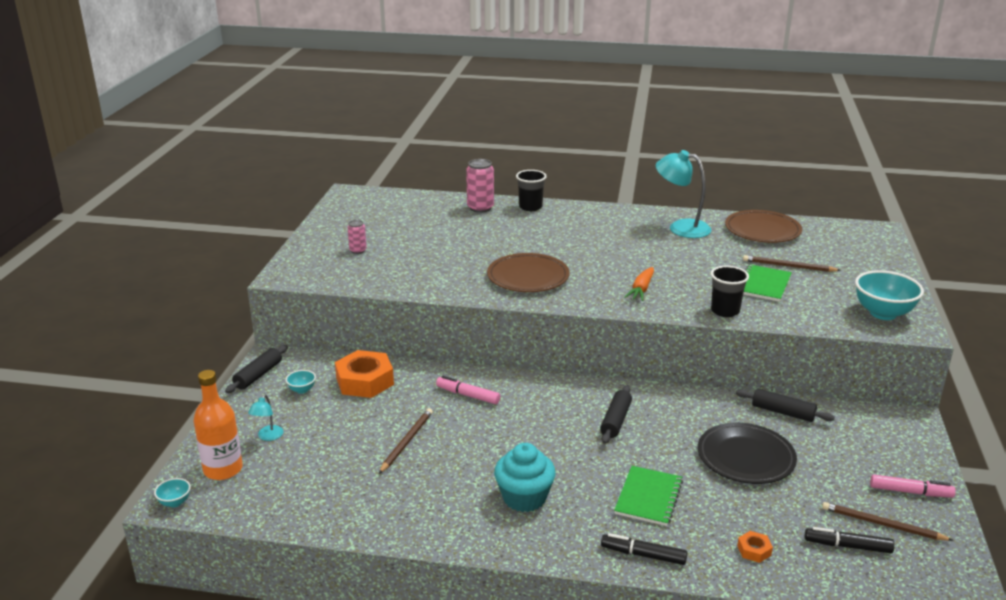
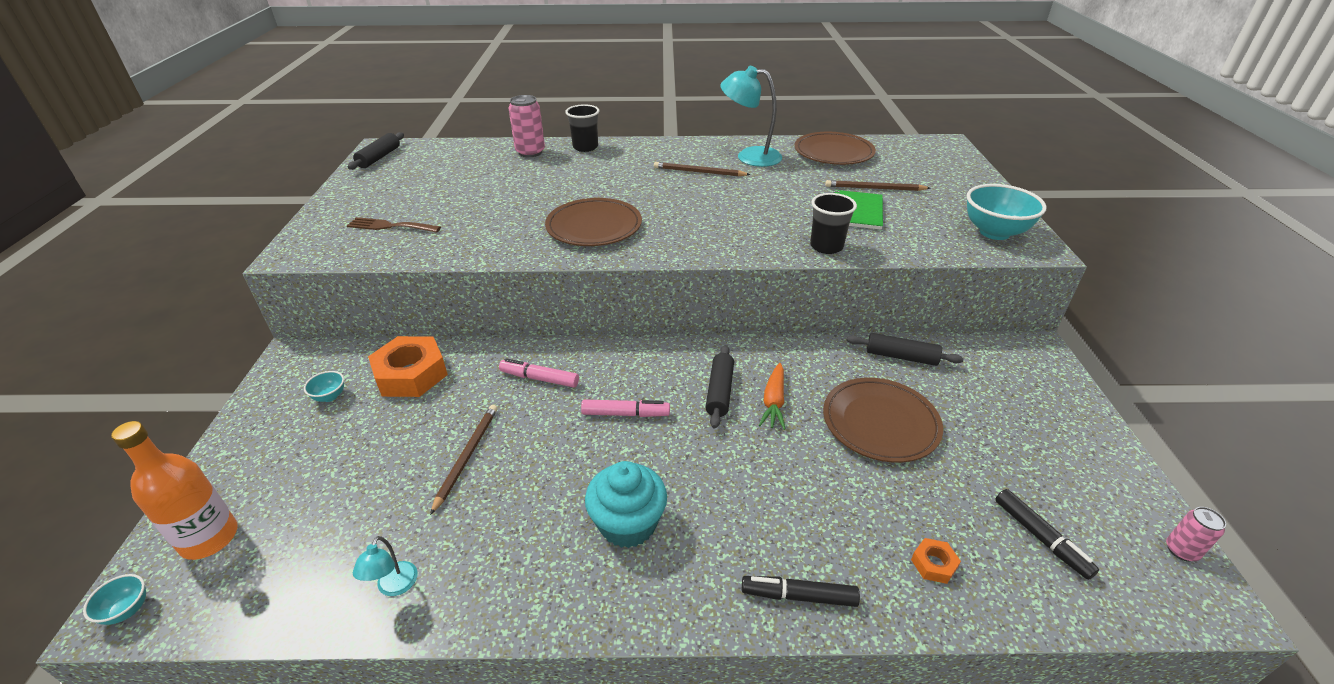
camera: 10 degrees left, 10 degrees up
(258, 375) = (274, 382): black rolling pin -> black rolling pin (379, 157)
(268, 436) = (279, 474): turquoise lamp -> turquoise lamp (394, 587)
(358, 250) = (389, 212): pink can -> pink can (1181, 550)
(359, 262) = (390, 226): none -> brown fork
(641, 289) = (726, 230): orange carrot -> orange carrot (773, 402)
(648, 497) = (783, 499): green notebook -> none
(745, 457) = (880, 423): black plate -> brown plate
(847, 546) = (1040, 538): black marker -> black marker turned 120 degrees counterclockwise
(882, 524) = (1066, 498): brown pencil -> brown pencil (699, 172)
(910, 492) = (1077, 445): pink marker -> pink marker (625, 414)

